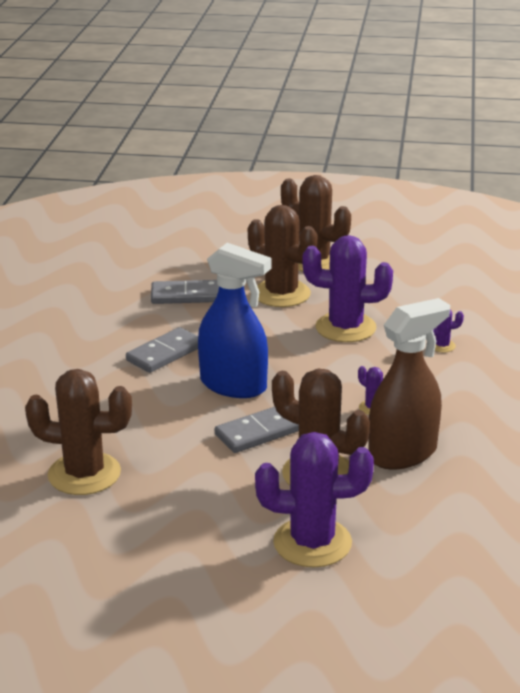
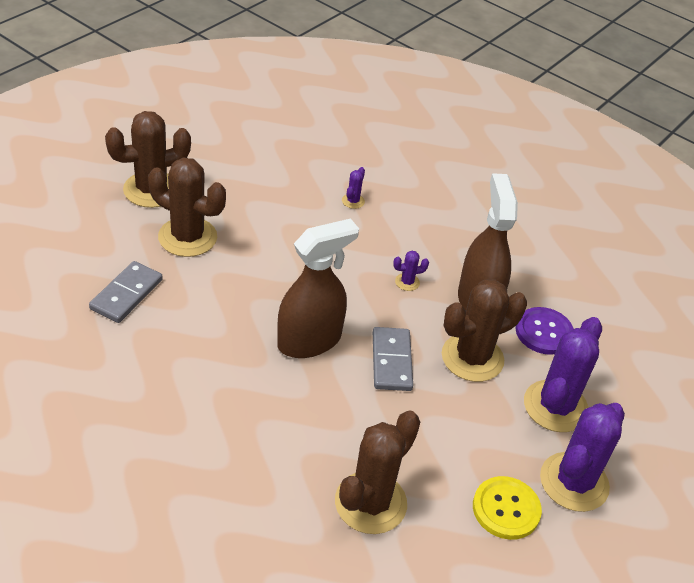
camera: 65 degrees left, 15 degrees up
(147, 549) = (506, 509): none -> yellow button
(165, 353) = (217, 357): grey domino -> none
(233, 385) = (309, 341): blue spray bottle -> brown spray bottle
(281, 294) = (187, 237): brown cactus -> brown cactus turned 45 degrees clockwise
(345, 328) = (279, 233): purple cactus -> purple cactus (574, 482)
(411, 506) = (544, 332): none -> purple button

